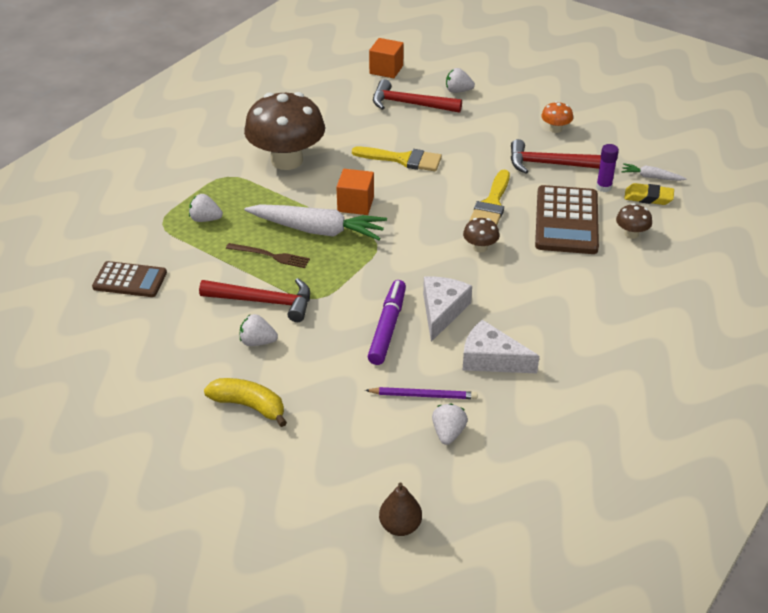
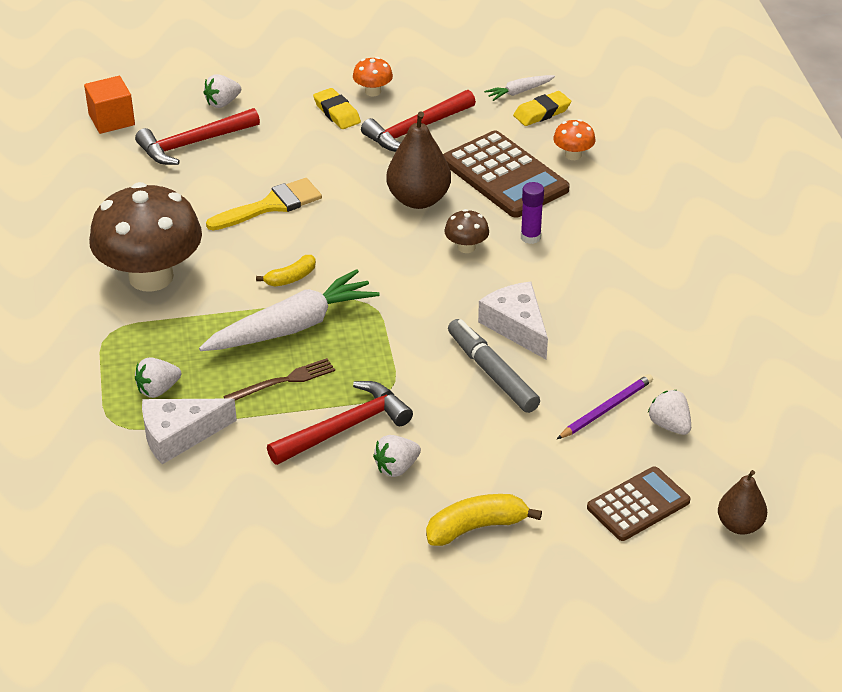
camera: 45 degrees left, 0 degrees up
(130, 280) = (175, 501): brown calculator -> brown calculator (638, 505)
(355, 204) = (291, 278): orange cube -> yellow banana
(388, 327) = (492, 373): purple marker -> grey marker
(491, 359) = (615, 340): white cheese -> white cheese (179, 435)
(492, 204) = (418, 199): yellow brush -> brown pear
(515, 130) = (337, 113): none -> yellow eraser
(603, 187) = (492, 125): purple glue stick -> purple glue stick (530, 237)
(631, 234) = (573, 155): brown mushroom -> orange mushroom

